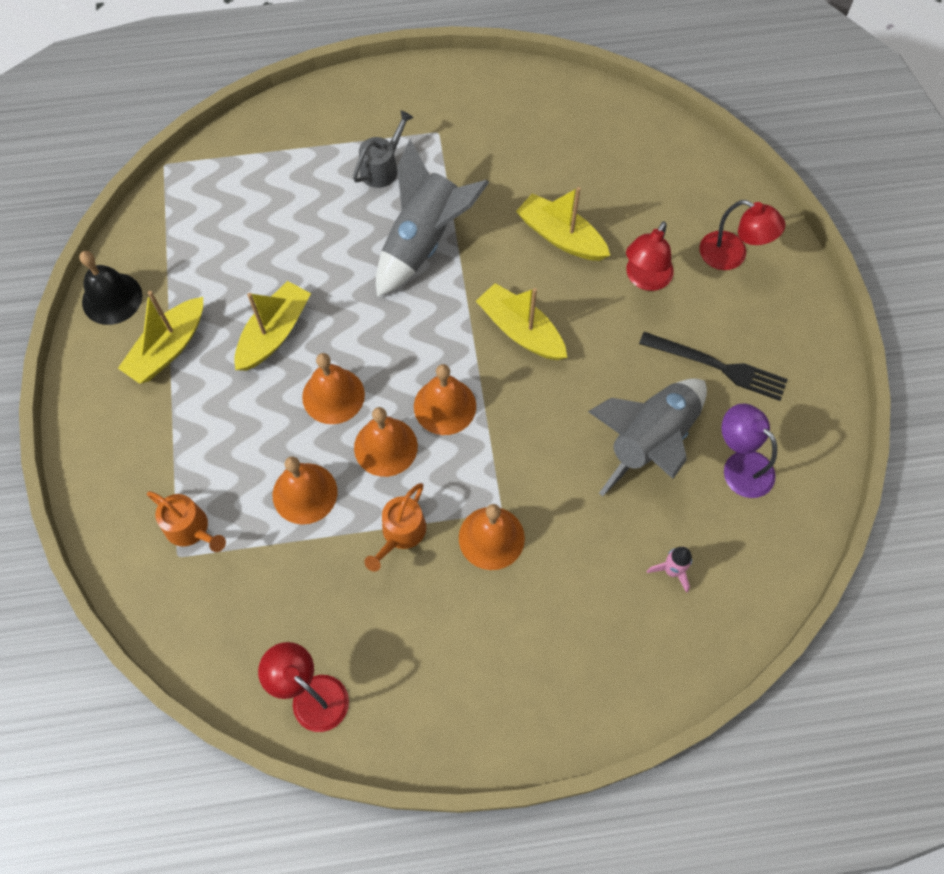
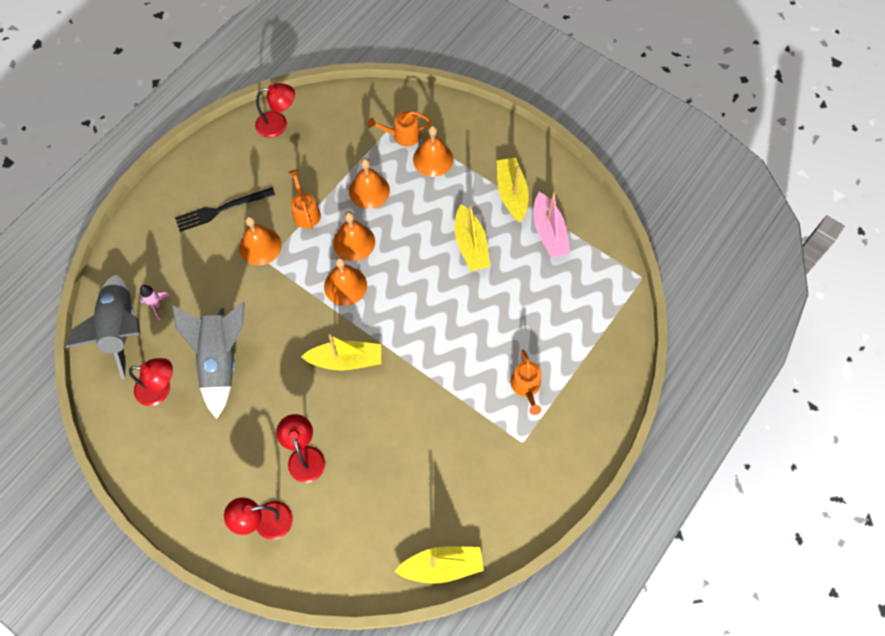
camera: 135 degrees right, 0 degrees up
(112, 298) = (569, 191): black bell -> none
(186, 277) = (549, 232): none -> pink boat
(333, 395) = (406, 242): orange bell -> orange bell (433, 159)
(382, 168) = (526, 387): grey watering can -> orange watering can
(423, 242) = (452, 363): grey rocket -> grey rocket (121, 329)
(561, 237) = (379, 439): yellow boat -> yellow boat (442, 566)
(717, 366) = (217, 437): black fork -> black fork (222, 209)
(740, 466) = (160, 389): purple lamp -> red lamp

